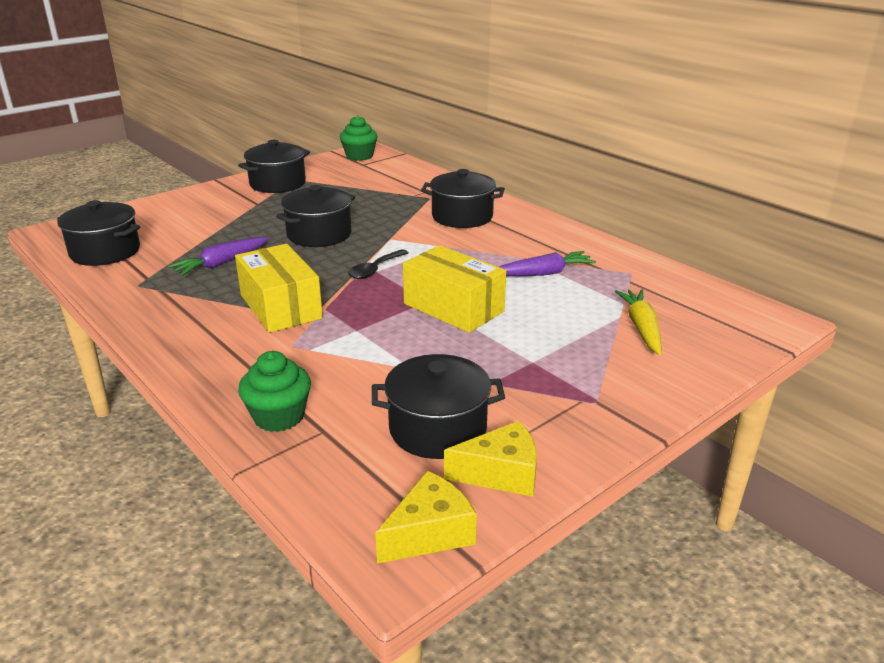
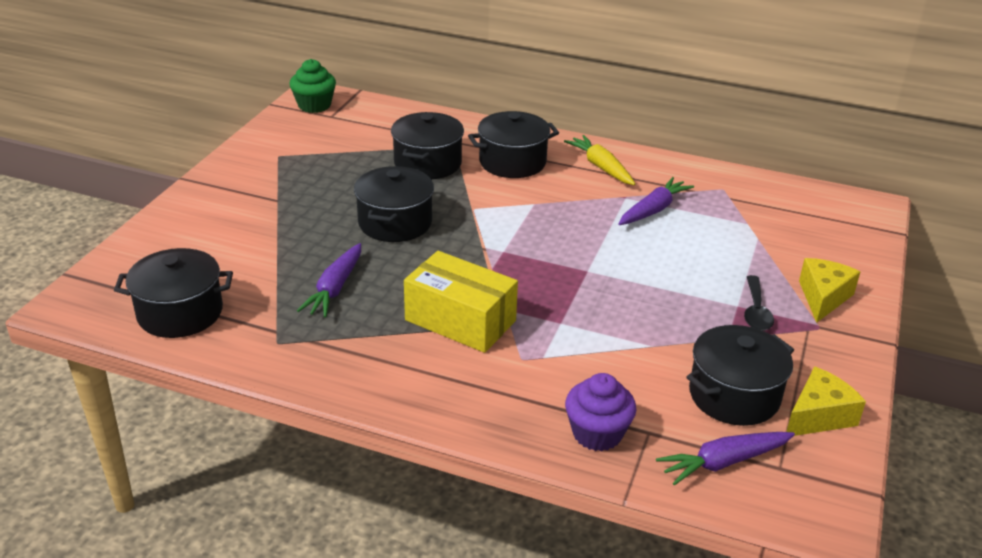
camera: 30 degrees left, 5 degrees up
(277, 184) = (266, 166): black pot -> black pot (428, 163)
(279, 416) = (597, 433): green cupcake -> purple cupcake
(358, 478) = (724, 462): none -> purple carrot
(375, 270) = (500, 250): black spoon -> black spoon (756, 311)
(429, 533) = (822, 485): yellow cheese -> yellow cheese (823, 297)
(453, 307) = (617, 271): yellow box -> none
(641, 328) = (784, 244): yellow carrot -> yellow carrot (601, 167)

